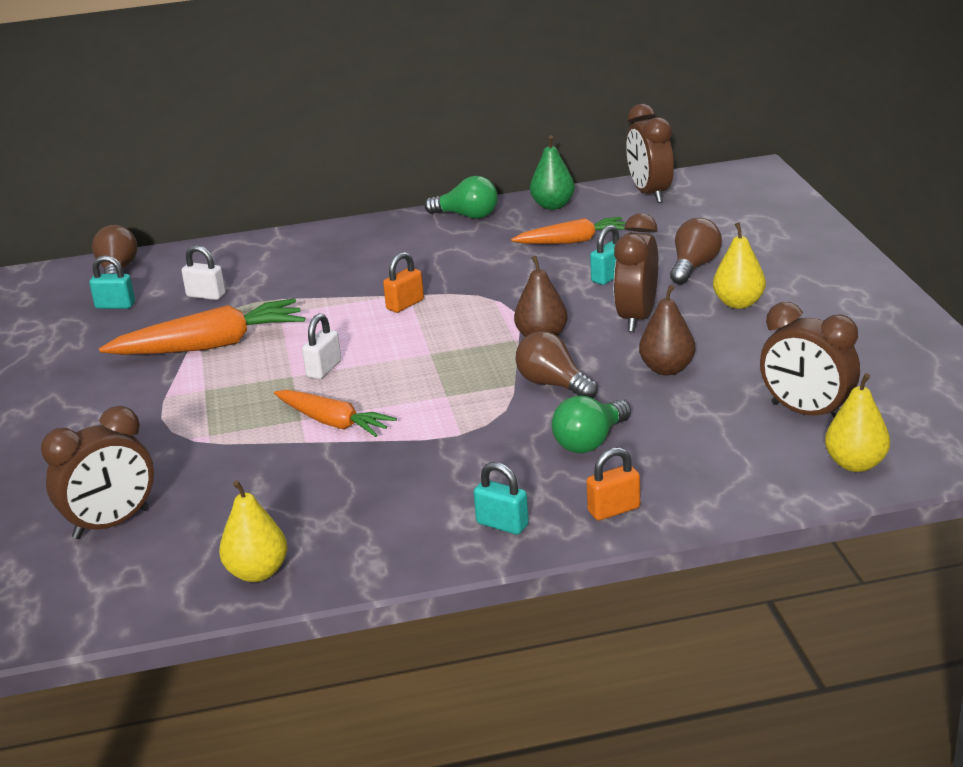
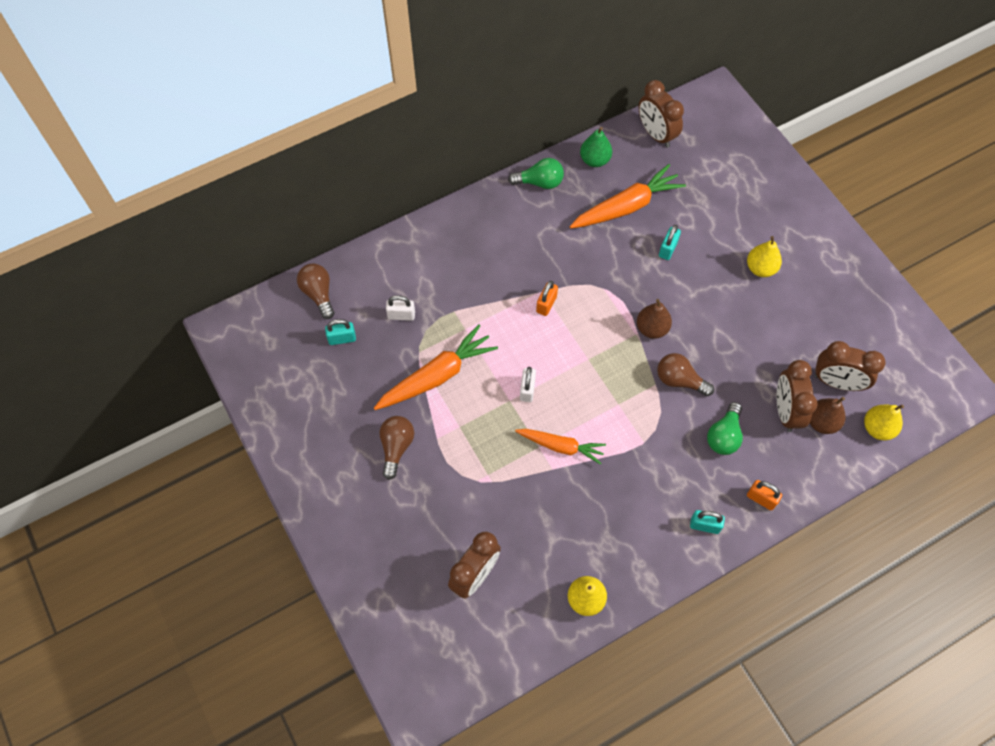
camera: 20 degrees left, 35 degrees up
(572, 241) = (627, 206): orange carrot -> orange carrot, size x1.55
(614, 510) = (761, 499): orange padlock -> orange padlock turned 75 degrees clockwise
(637, 318) = (703, 296): brown clock -> brown clock (786, 411)
(667, 369) = (742, 351): brown pear -> brown pear (821, 422)
(694, 267) = (718, 228): brown light bulb -> brown light bulb (396, 447)

